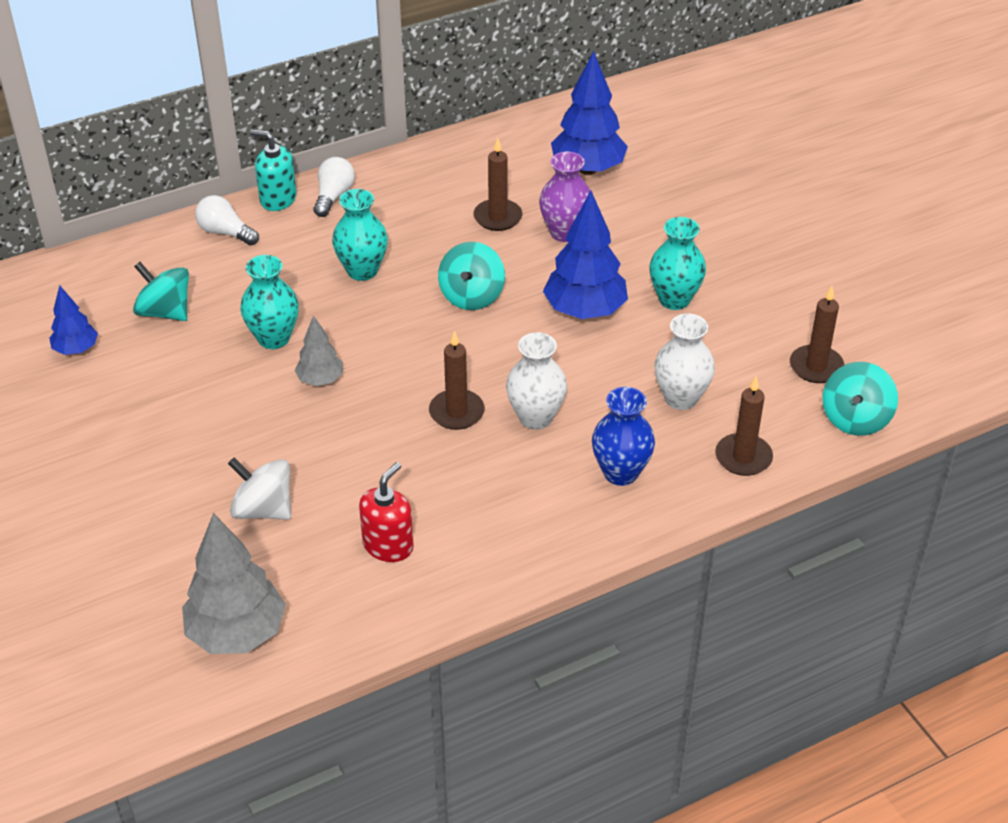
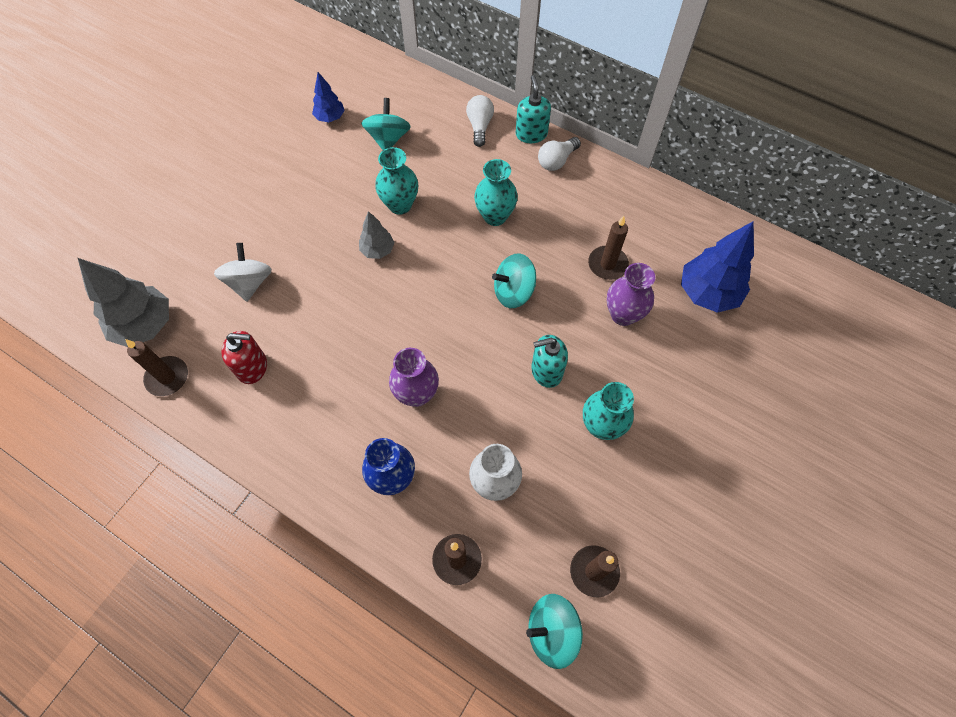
camera: 60 degrees right, 20 degrees up
(333, 196) = (556, 161): white light bulb -> white light bulb turned 150 degrees clockwise
(456, 412) = (393, 343): brown candle -> brown candle (167, 377)
(535, 417) = (417, 394): white vase -> purple vase
(585, 311) = (546, 371): blue tree -> turquoise soap dispenser

